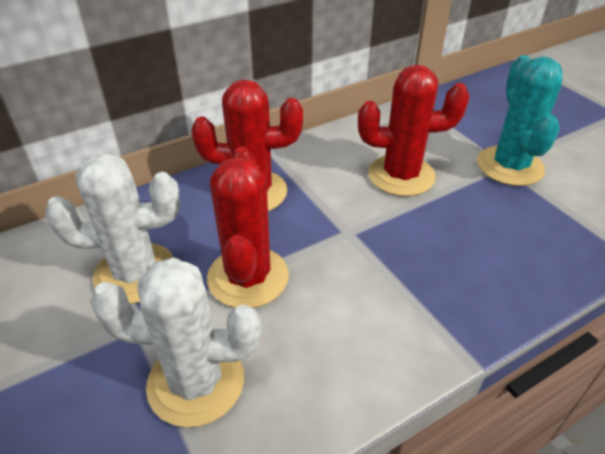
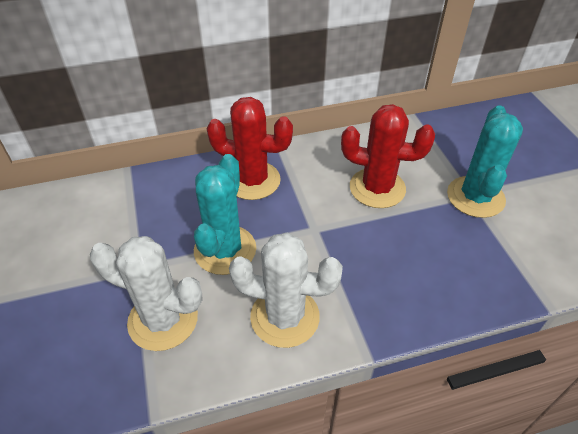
camera: 15 degrees right, 5 degrees up
(135, 273) = (147, 229): white cactus -> white cactus (285, 317)
(248, 277) = (225, 250): red cactus -> turquoise cactus

